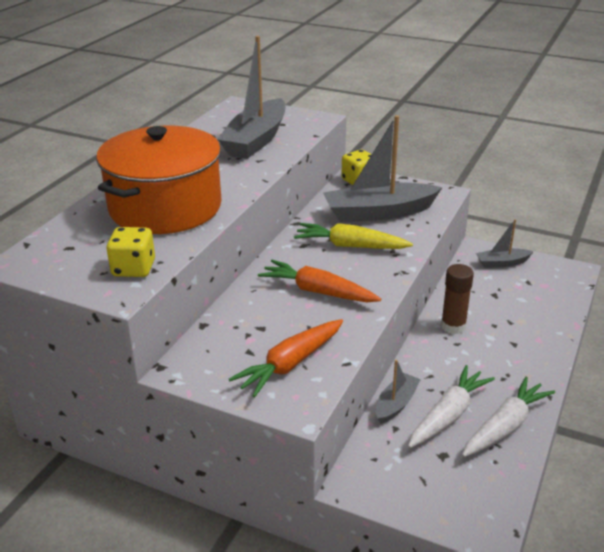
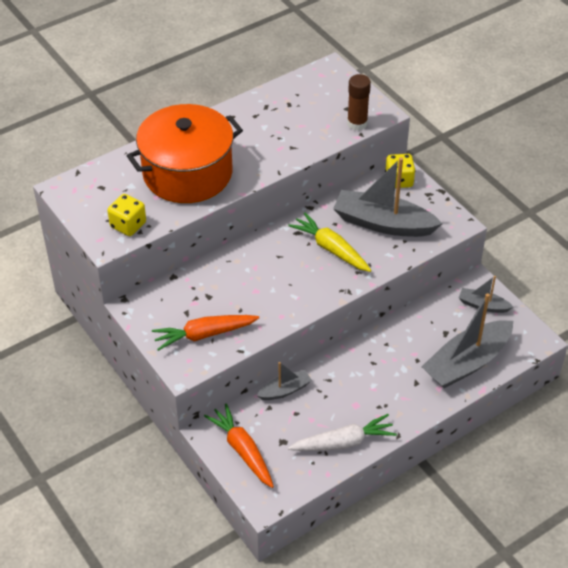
camera: 30 degrees right, 15 degrees up
(256, 140) = (309, 122): grey boat -> grey boat (467, 363)
(318, 291) = (271, 282): orange carrot -> orange carrot (242, 450)
(448, 415) = (313, 415): white carrot -> none
(453, 326) = (384, 347): brown glue stick -> brown glue stick (357, 123)

